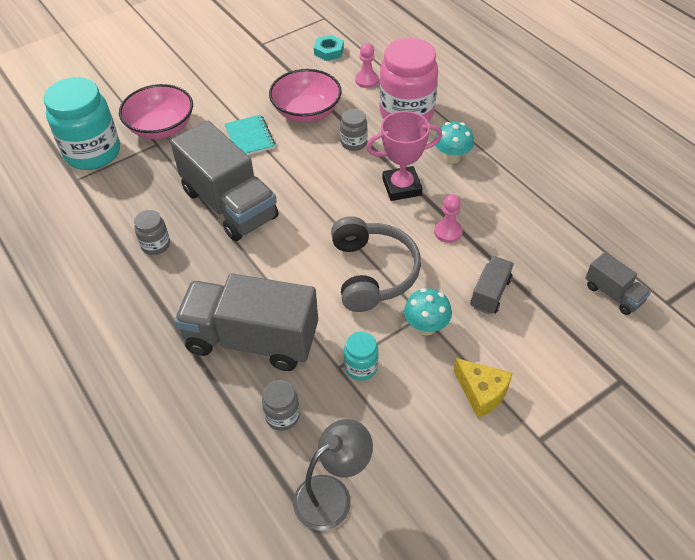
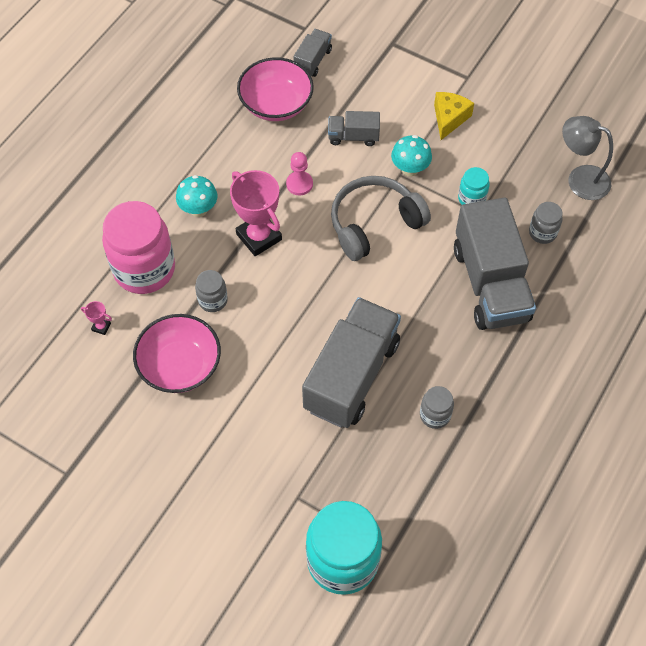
camera: 115 degrees left, 10 degrees up
(161, 127) = (269, 508): pink bowl -> pink bowl (276, 104)
(250, 137) = (246, 404): turquoise notebook -> none
(329, 51) = (57, 388): turquoise nut -> none
(366, 80) = (101, 327): pink pawn -> pink trophy

